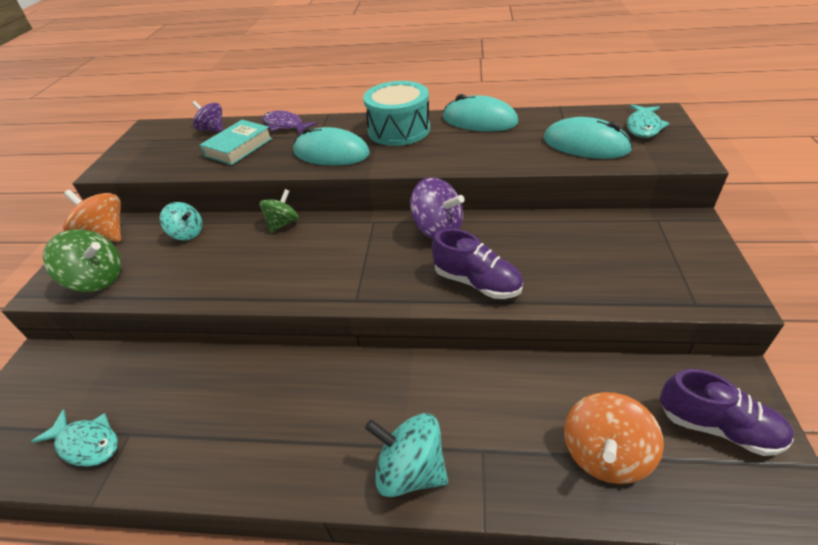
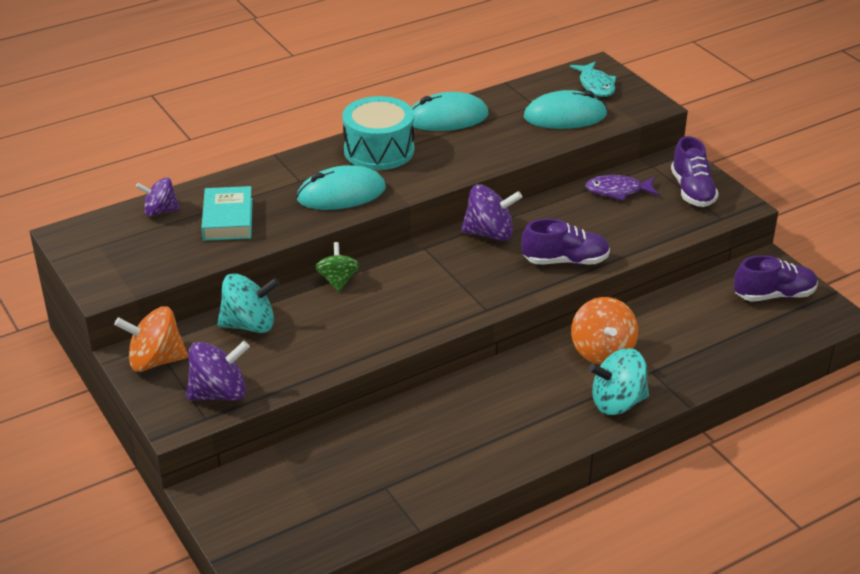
camera: 40 degrees left, 5 degrees down
(86, 443) = (358, 508): turquoise fish -> none
(97, 279) = (219, 393): green spinning top -> purple spinning top
(187, 233) = (249, 325): turquoise spinning top -> turquoise spinning top, size x1.51
(285, 125) = (245, 181): purple fish -> purple fish (617, 191)
(604, 454) = (724, 339): orange spinning top -> orange spinning top (602, 351)
(682, 260) = (692, 191): none -> purple shoe

